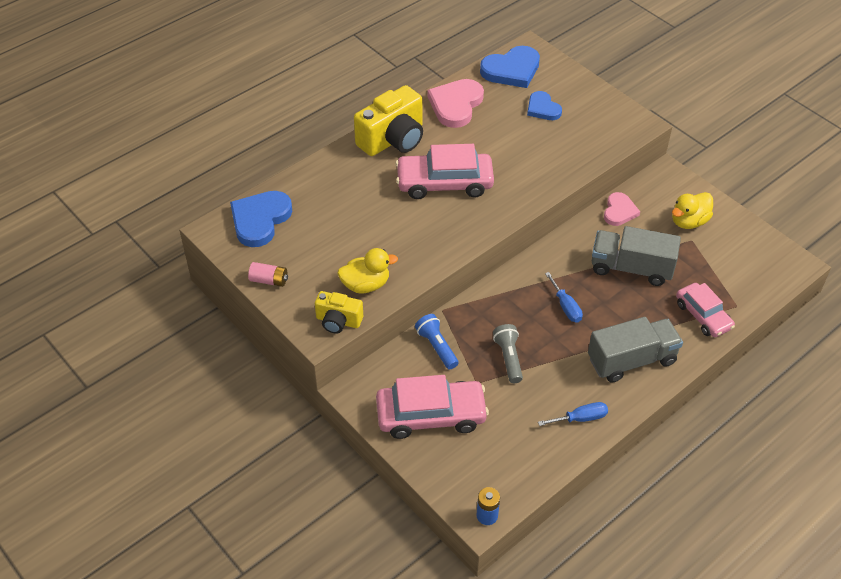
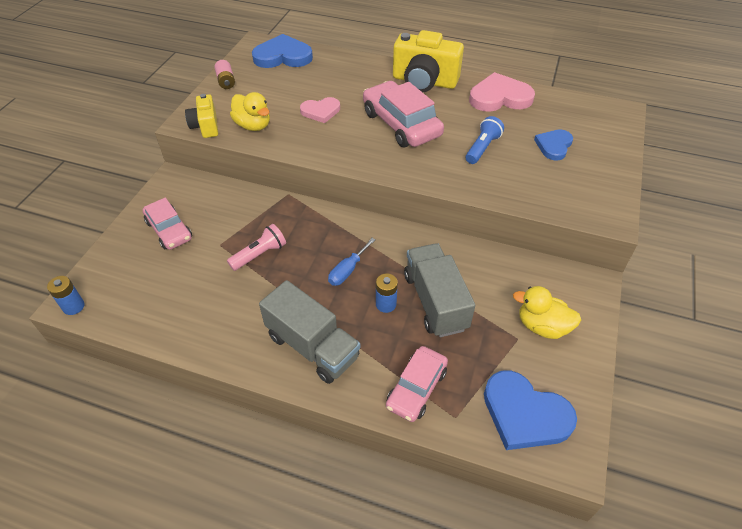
camera: 60 degrees right, 0 degrees up
(431, 415) = (169, 230): pink car -> pink car, size x0.63
(437, 347) = (245, 206): blue flashlight -> blue flashlight (482, 148)
(508, 358) = (259, 254): grey flashlight -> pink flashlight
(511, 70) = (580, 111): blue heart -> blue heart (525, 414)
(580, 418) = (215, 332): blue screwdriver -> none
(616, 298) = (386, 304): none -> blue battery
(619, 211) = (503, 265): pink heart -> pink heart (320, 111)

